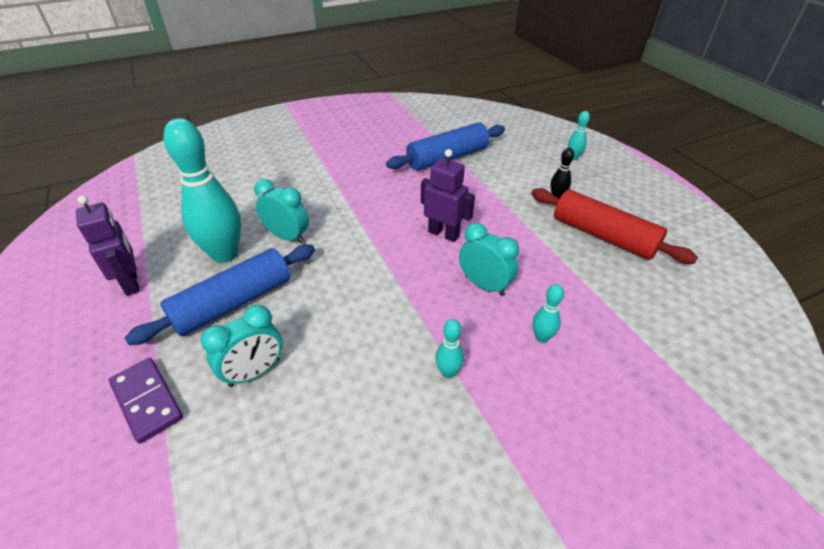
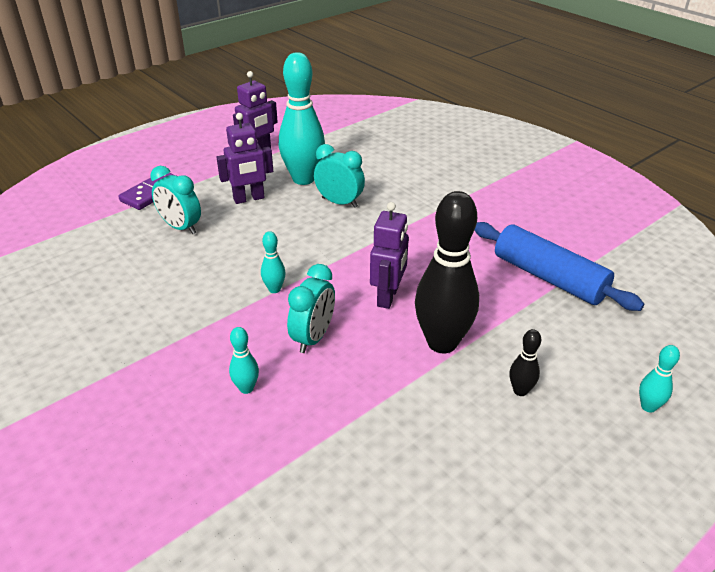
camera: 75 degrees right, 5 degrees down
(233, 303) = (249, 199): blue rolling pin -> purple robot
(288, 237) = (339, 202): turquoise clock -> turquoise clock turned 75 degrees counterclockwise
(448, 372) = (192, 327): turquoise bowling pin -> turquoise bowling pin (274, 289)
(505, 218) = (442, 343): none -> black bowling pin
(603, 236) = (451, 444): red rolling pin -> none

